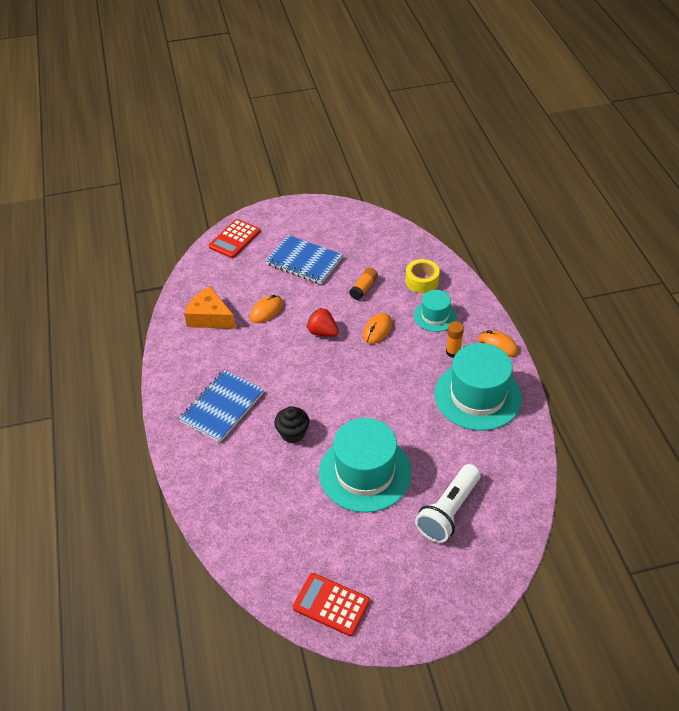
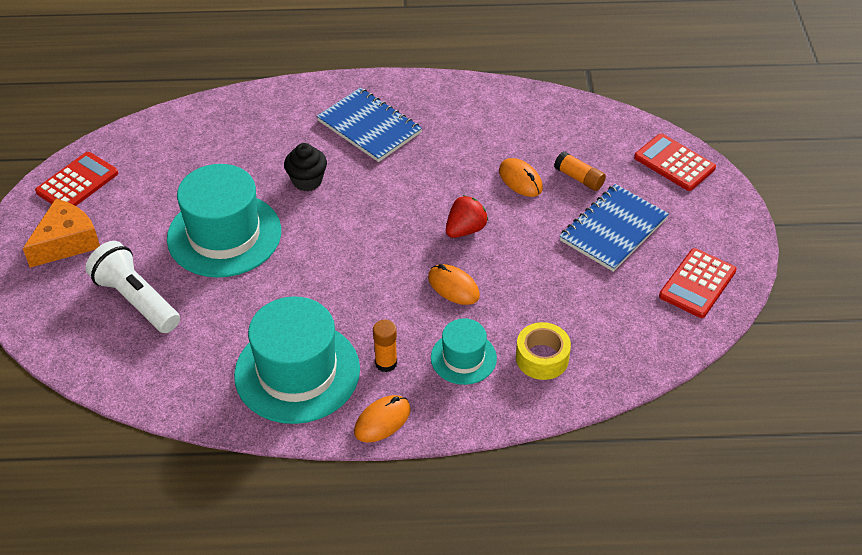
camera: 100 degrees right, 0 degrees up
(210, 317) = (522, 127): orange cheese -> orange cheese (66, 242)
(341, 223) = (697, 283): none -> red calculator
(364, 288) = (542, 286): orange glue stick -> orange glue stick (579, 178)

